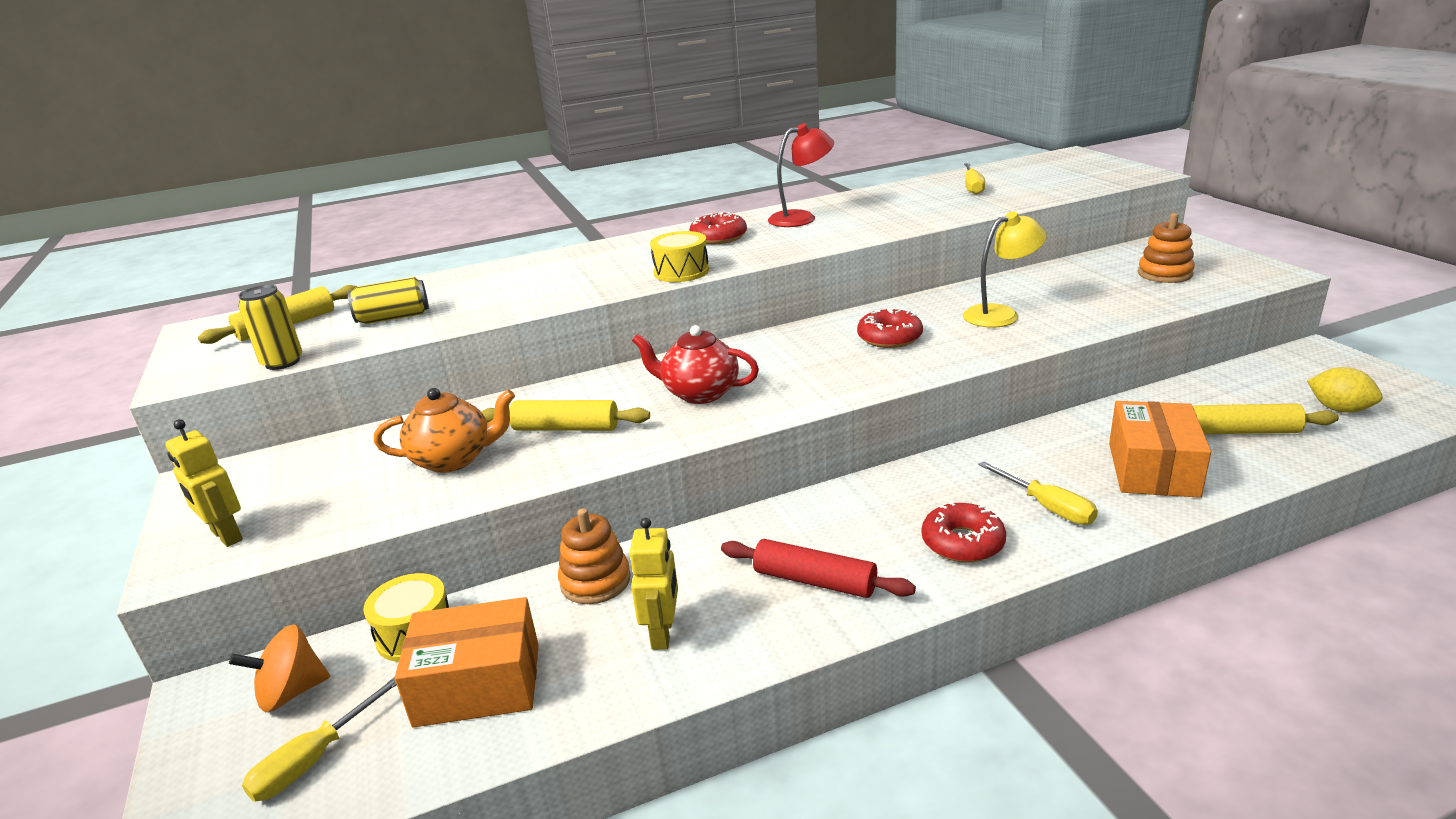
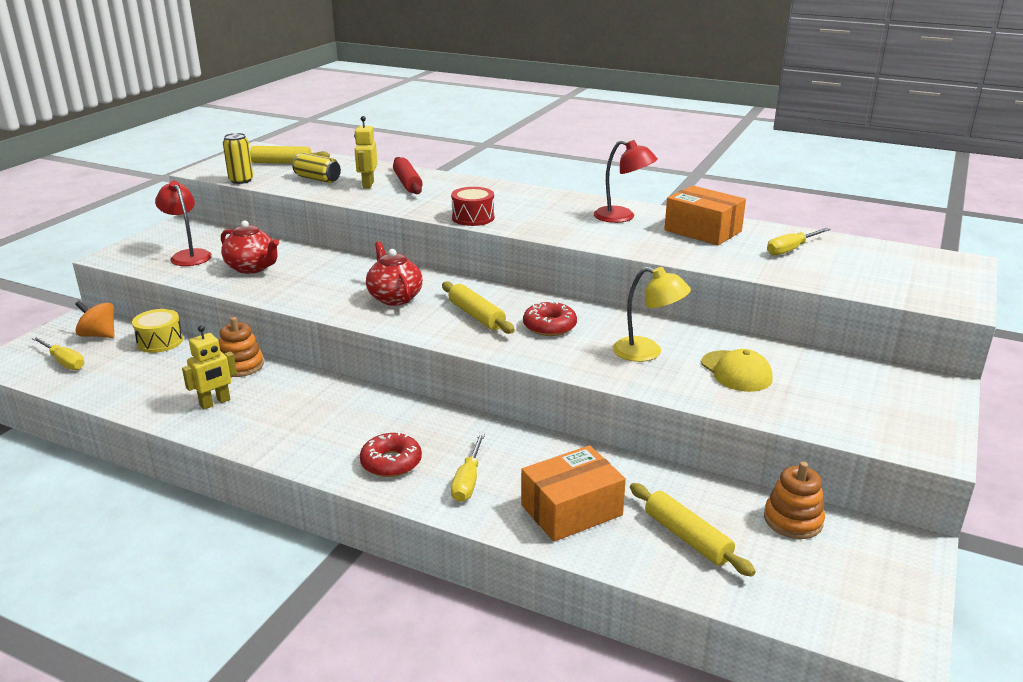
camera: 45 degrees right, 0 degrees up
(226, 536) = (141, 253): yellow robot -> yellow robot (368, 184)
(315, 759) = (64, 362): yellow screwdriver -> yellow screwdriver turned 135 degrees counterclockwise
(317, 497) = (188, 255): none -> red lamp
(454, 459) = (252, 268): orange teapot -> red teapot
(478, 684) = (138, 374): orange box -> orange box (702, 231)
(566, 428) = (313, 280): yellow rolling pin -> yellow rolling pin (476, 316)
(681, 272) = (473, 218): yellow drum -> red drum
(718, 237) = (546, 207): red donut -> none
(814, 581) = (302, 428): red rolling pin -> red rolling pin (407, 183)
(1079, 293) = (736, 371): none -> yellow cap
(1164, 274) = (841, 397): orange stacking toy -> orange stacking toy (793, 520)
(1339, 409) = (798, 580): yellow lemon -> none

